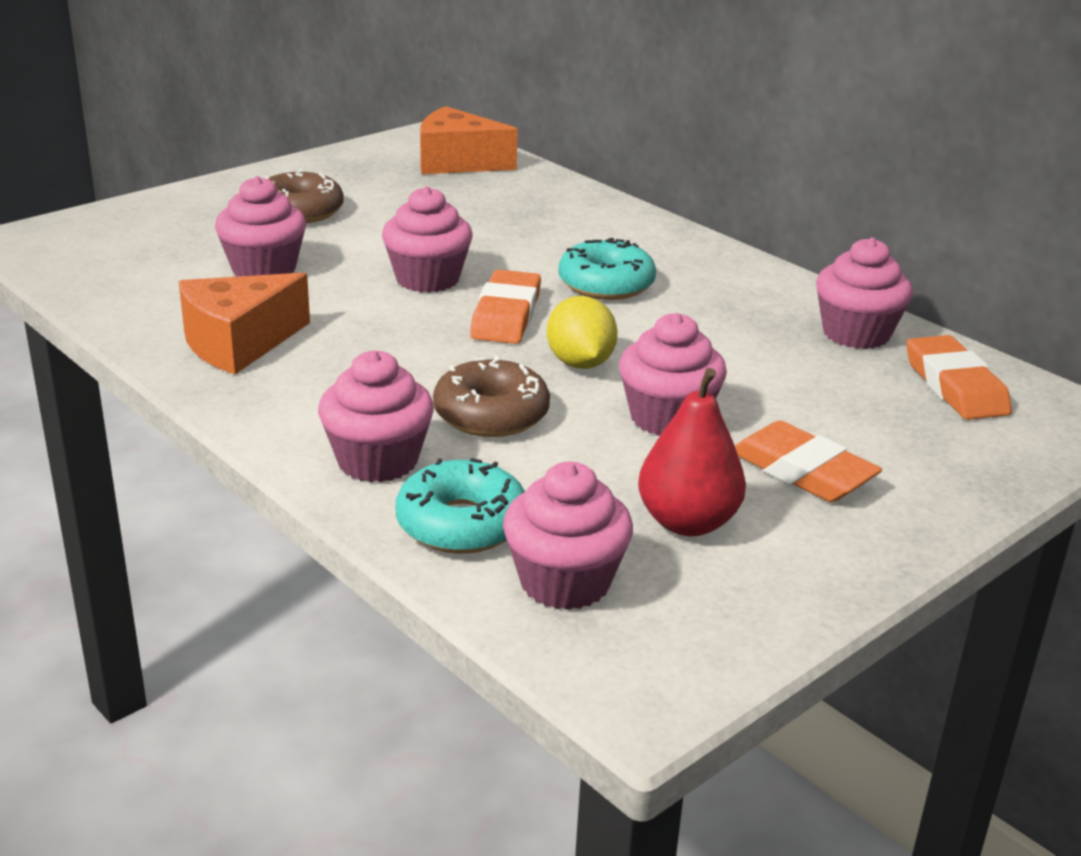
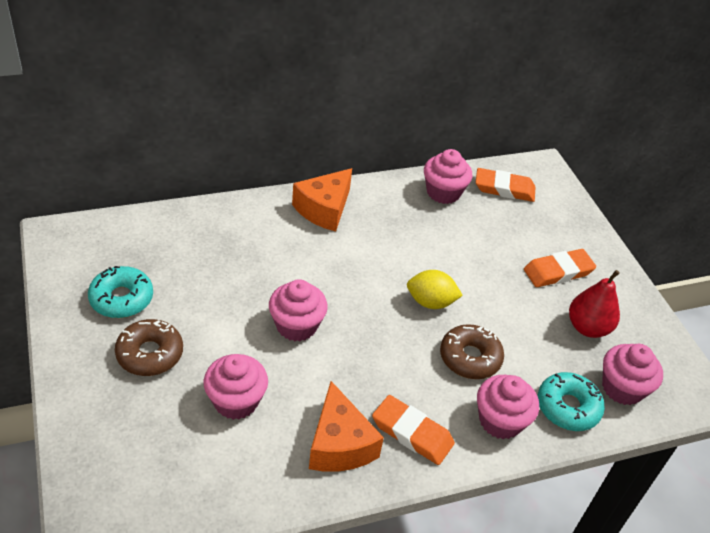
camera: 70 degrees left, 15 degrees up
(457, 162) = (120, 245): orange cheese -> orange cheese (324, 209)
(506, 315) = (361, 309): orange eraser -> orange eraser (412, 433)
(606, 284) = (344, 253): turquoise donut -> turquoise donut (121, 299)
(667, 418) = (497, 294): pink cupcake -> none

